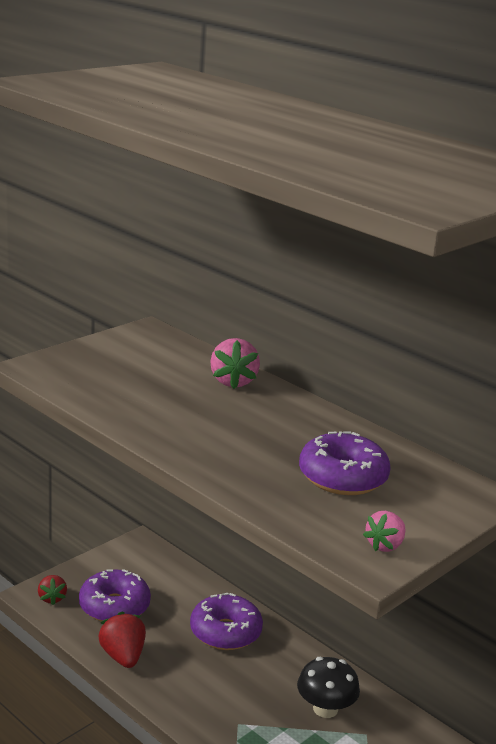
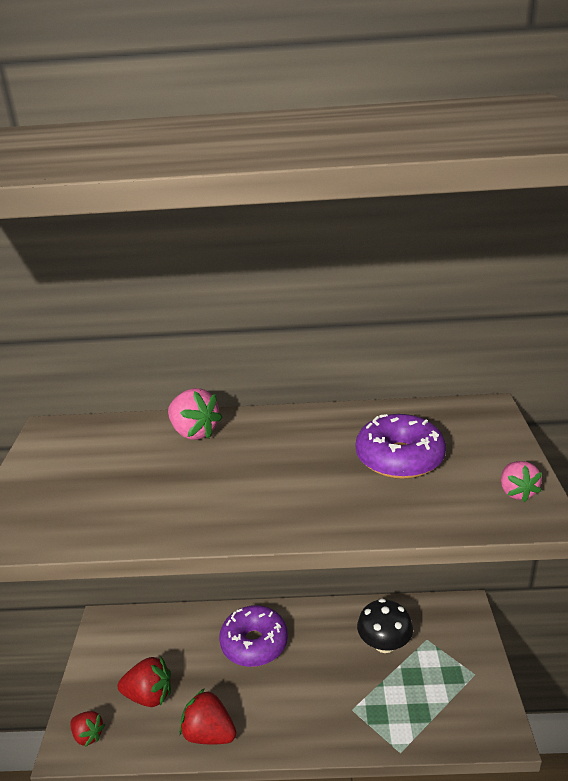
camera: 40 degrees left, 5 degrees up
(114, 606) = (149, 695): purple donut -> red strawberry

